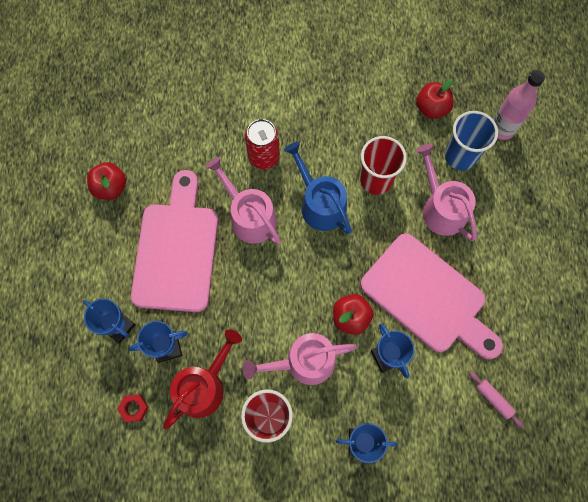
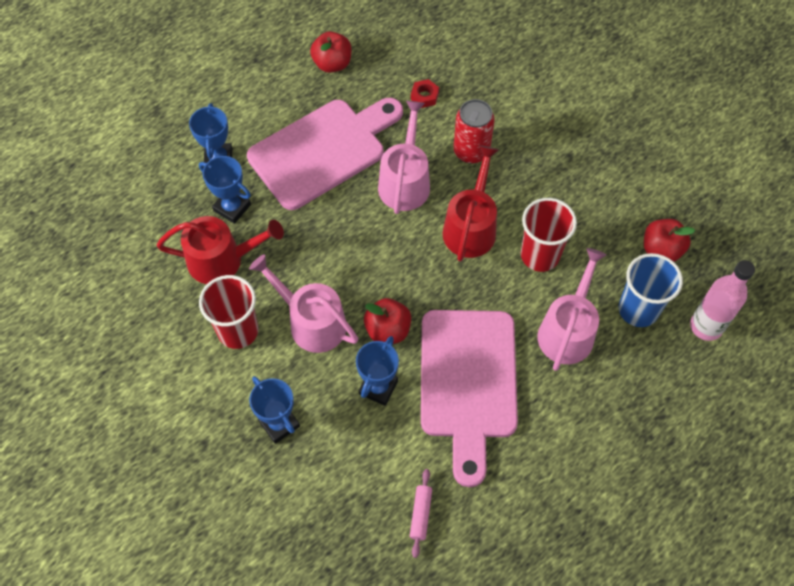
camera: 50 degrees right, 10 degrees down
(134, 408) = (159, 222): red nut -> red nut (424, 96)
(320, 204) = (471, 227): blue watering can -> red watering can

